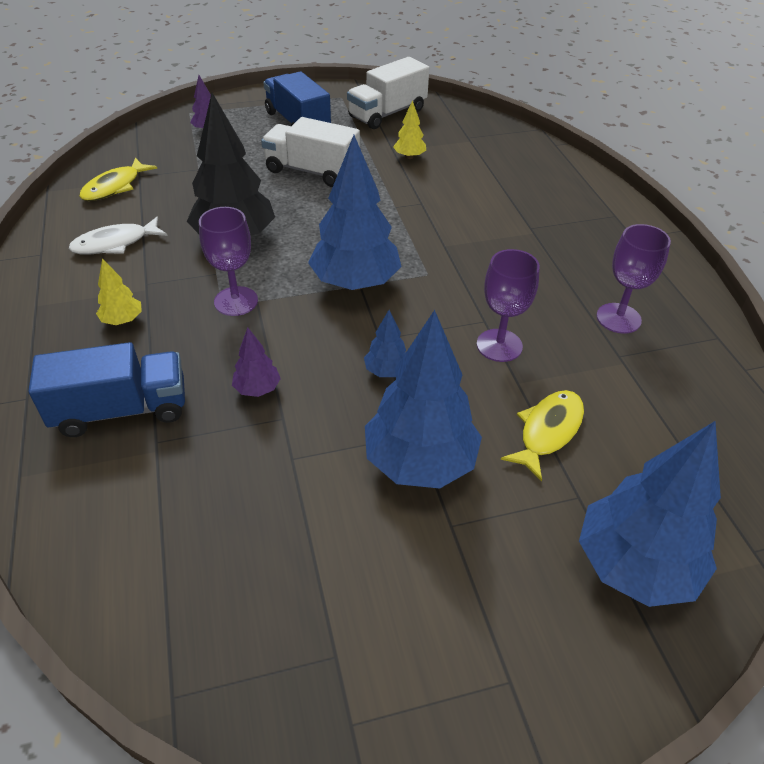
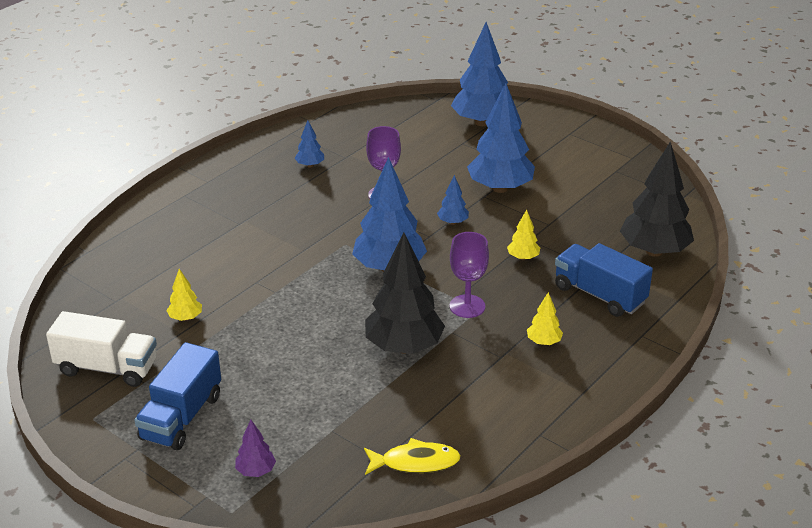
camera: 125 degrees left, 10 degrees down
(115, 243) = (482, 403): white fish -> none
(116, 530) = (654, 251): none -> black tree
(257, 389) = (523, 257): purple tree -> yellow tree
(312, 171) = (266, 359): white truck -> none
(548, 431) = (432, 161): yellow fish -> none
(618, 318) = (310, 165): purple goblet -> blue tree

